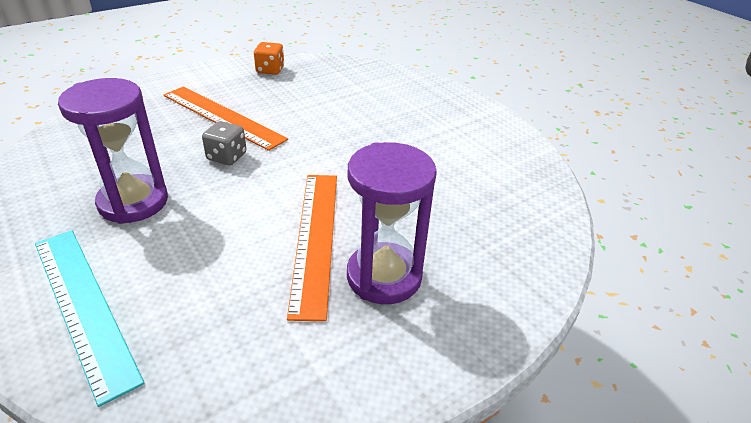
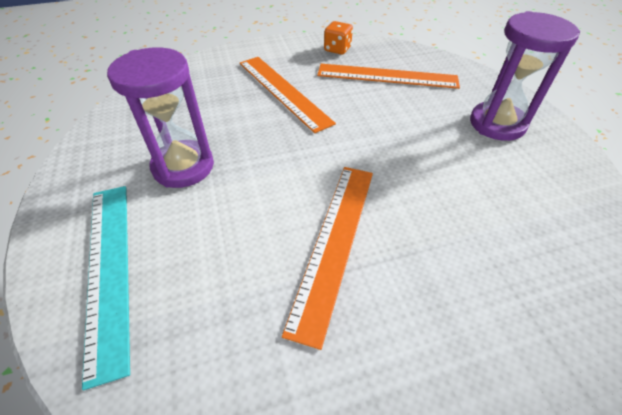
camera: 20 degrees right, 10 degrees up
(227, 156) = (275, 133): grey dice -> none
(329, 89) = (387, 76): none -> orange ruler
(384, 276) = (395, 307): purple hourglass -> purple hourglass (497, 124)

